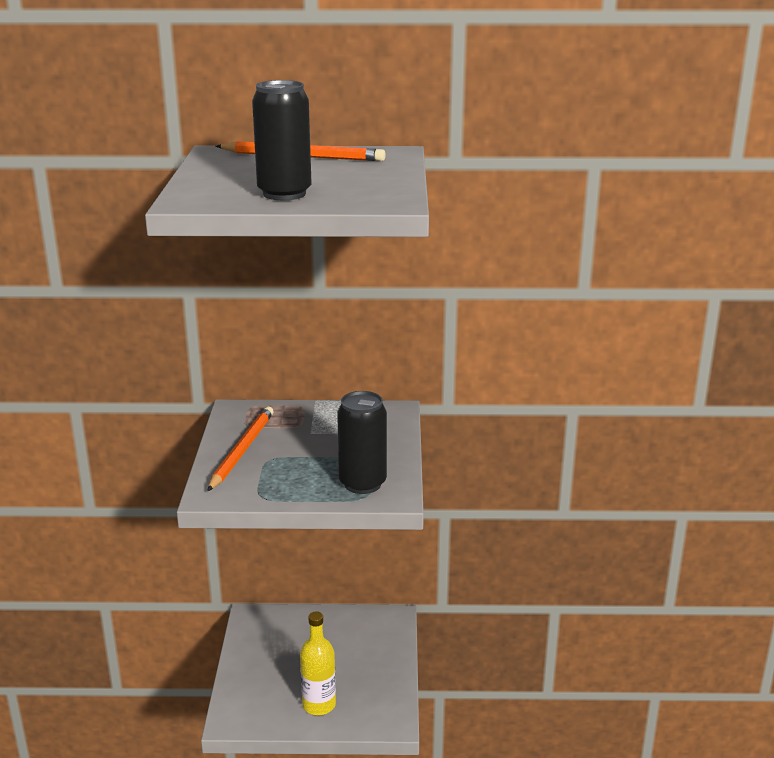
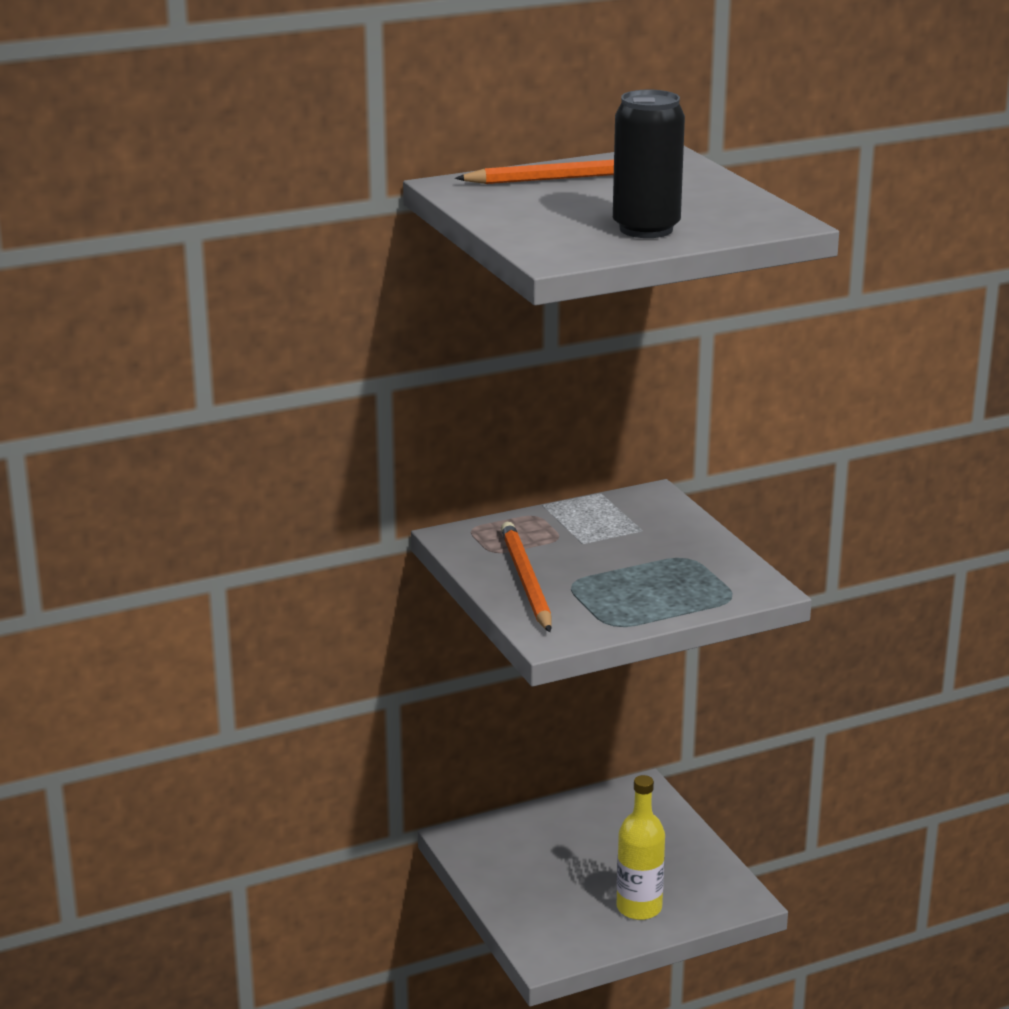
camera: 25 degrees left, 0 degrees up
(362, 483) = (712, 584): black can -> none

